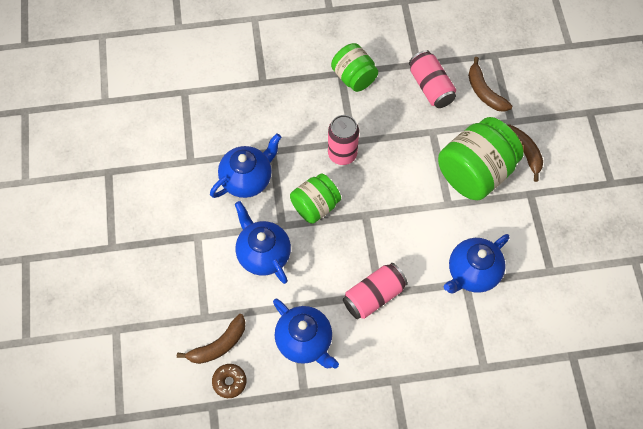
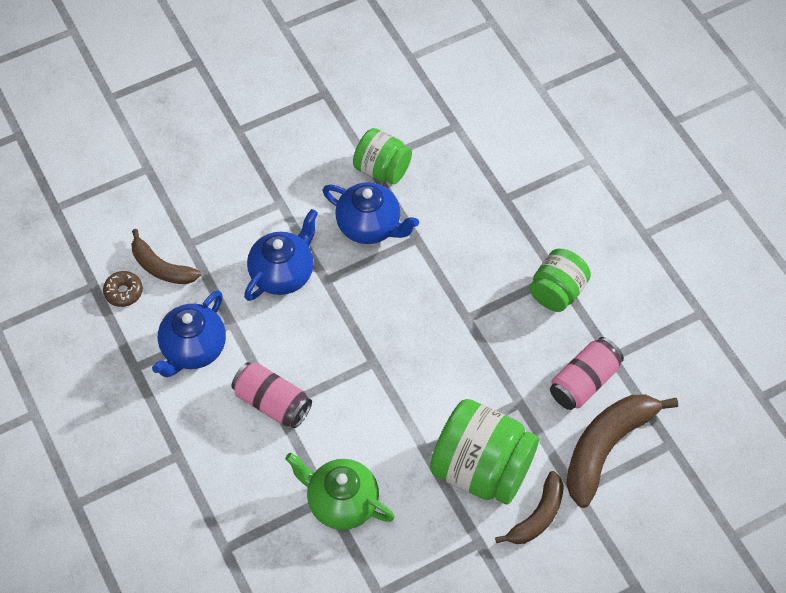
camera: 70 degrees right, 5 degrees down
(315, 206) = (363, 306): green jar -> green jar (382, 169)
(342, 154) = (444, 312): pink can -> none
(472, 273) = (341, 502): blue teapot -> green teapot
(484, 92) = (606, 447): brown banana -> brown banana, size x1.64

